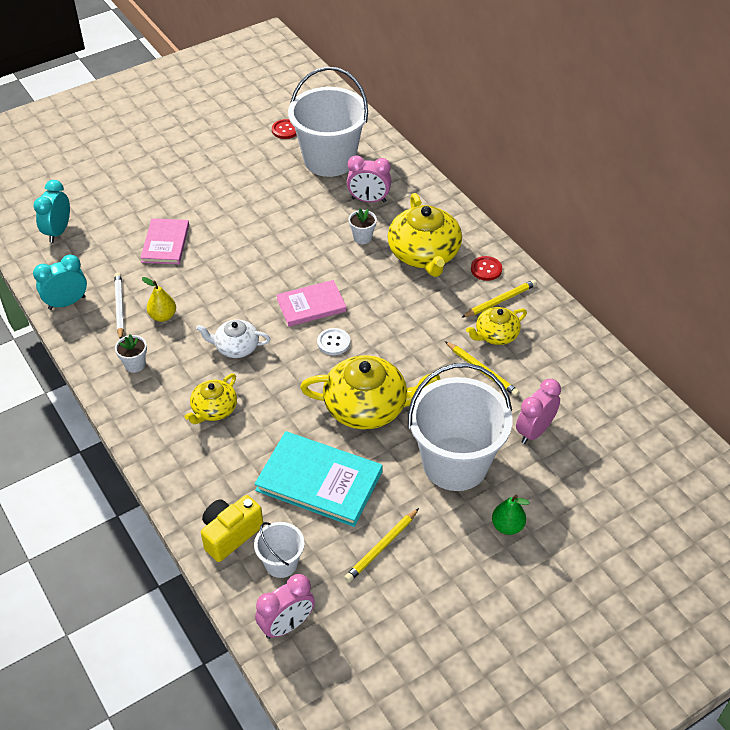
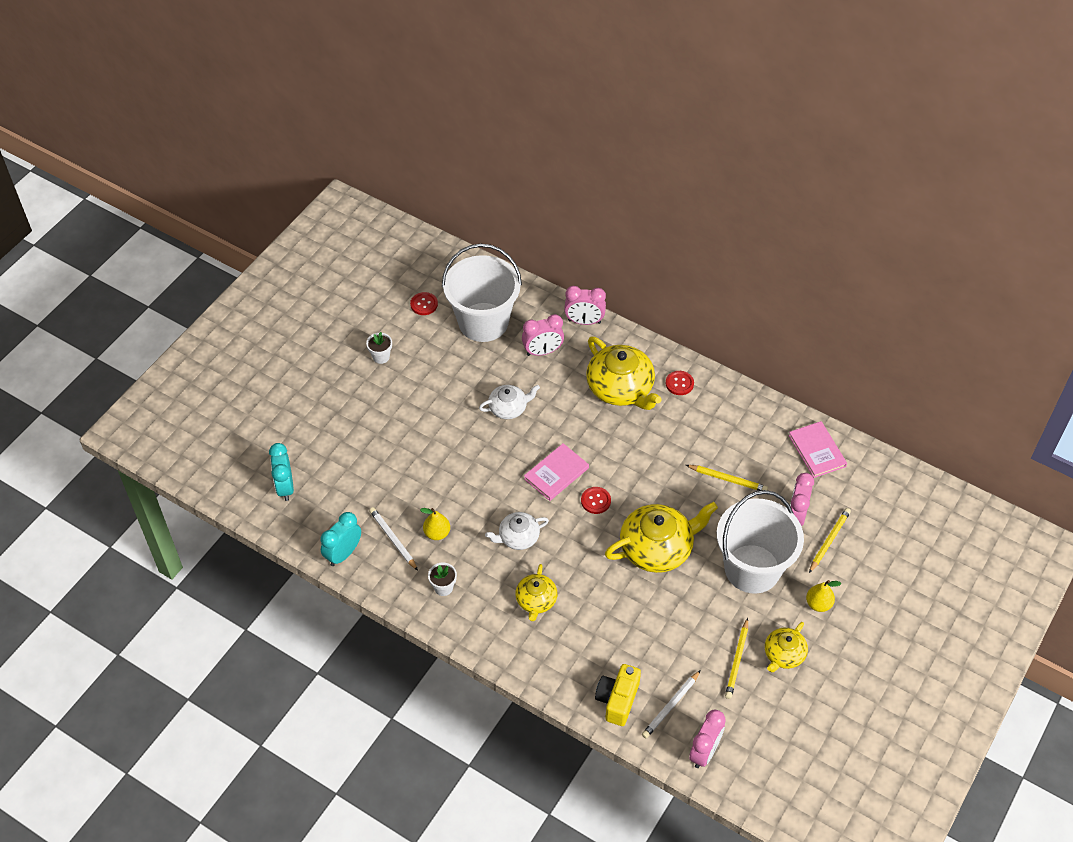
camera: 25 degrees left, 5 degrees up
(165, 243) = (391, 462): pink book -> pink book (817, 451)
(281, 563) = (670, 706): white bucket -> white pencil
(304, 235) = (508, 408): none -> white teapot
(319, 481) = (658, 627): turquoise book -> none
(333, 342) = (595, 501): white button -> red button
(362, 238) = (559, 391): white flower pot -> white flower pot (381, 357)
(425, 188) = (584, 321): none -> pink clock
(495, 335) = (720, 442): yellow teapot -> yellow teapot (783, 654)
(500, 301) = (707, 409): yellow pencil -> yellow pencil (829, 540)
(507, 526) = (818, 604): green pear -> yellow pear

